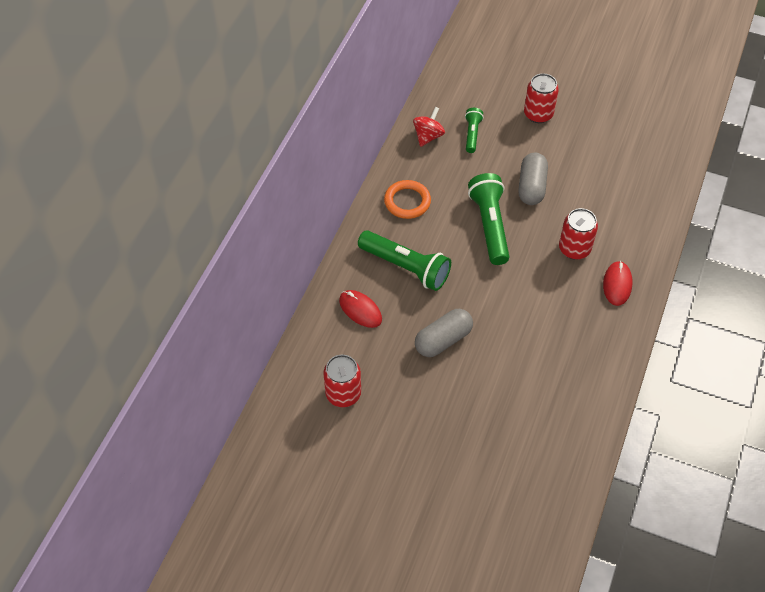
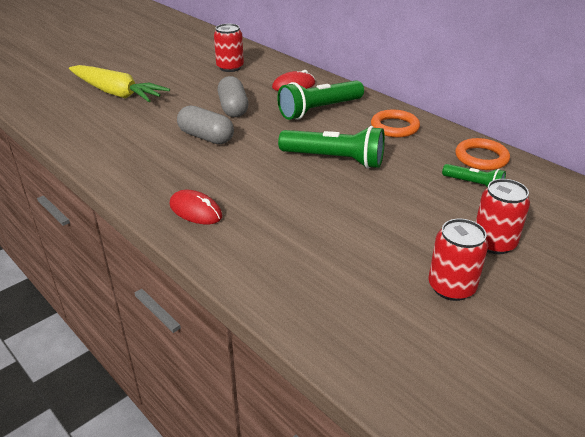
camera: 115 degrees right, 20 degrees down
(428, 136) = (481, 158): red spinning top -> orange ring
(473, 472) = (116, 93): none -> yellow carrot
(531, 187) = (371, 199): grey capsule -> grey capsule (206, 137)
(574, 249) = (264, 199): red can -> red can (451, 287)

